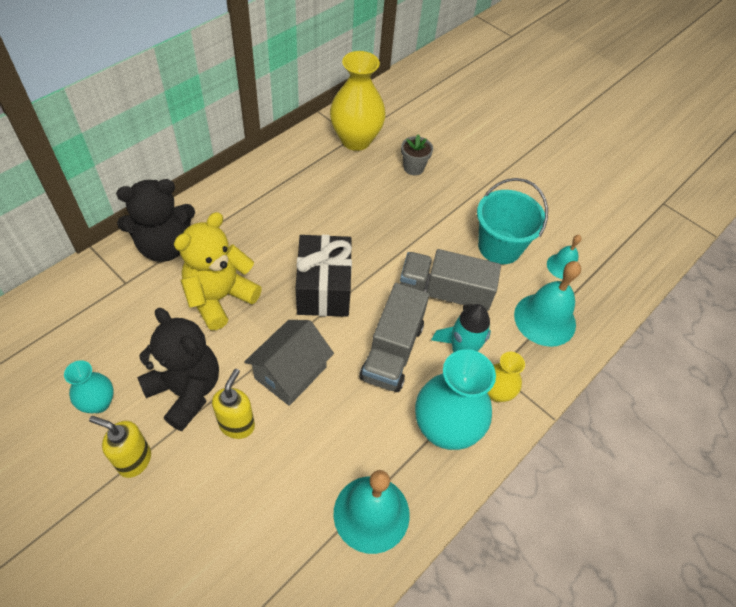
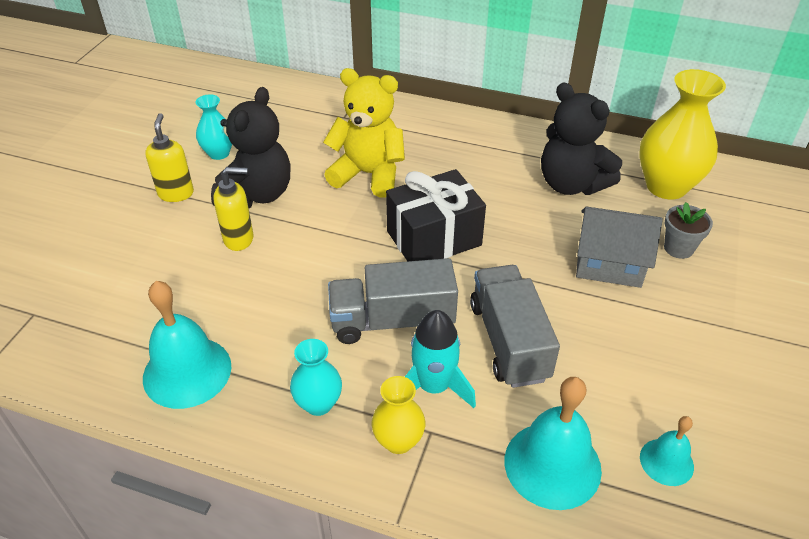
camera: 70 degrees right, 10 degrees down
(165, 247) = (399, 121): black teddy bear -> black teddy bear (571, 184)
(290, 372) = (316, 252): grey house -> grey house (609, 264)
(445, 429) = (318, 404): turquoise vase -> turquoise vase, size x0.54
(499, 247) = (633, 375): turquoise bucket -> none

